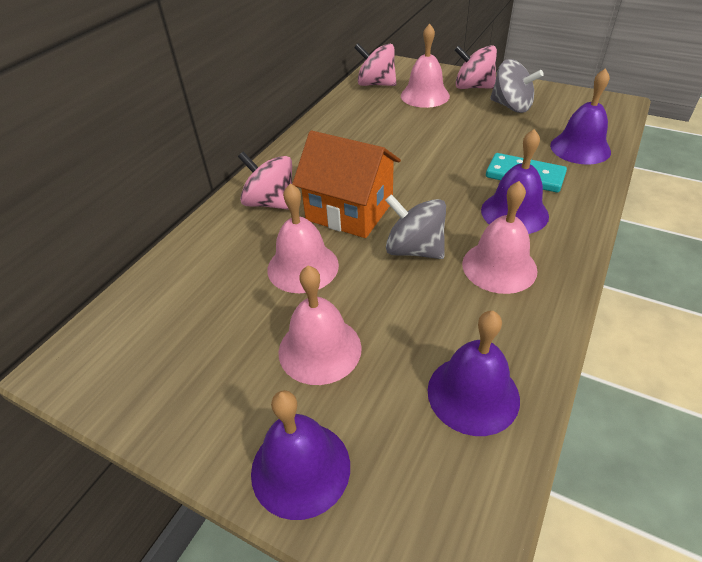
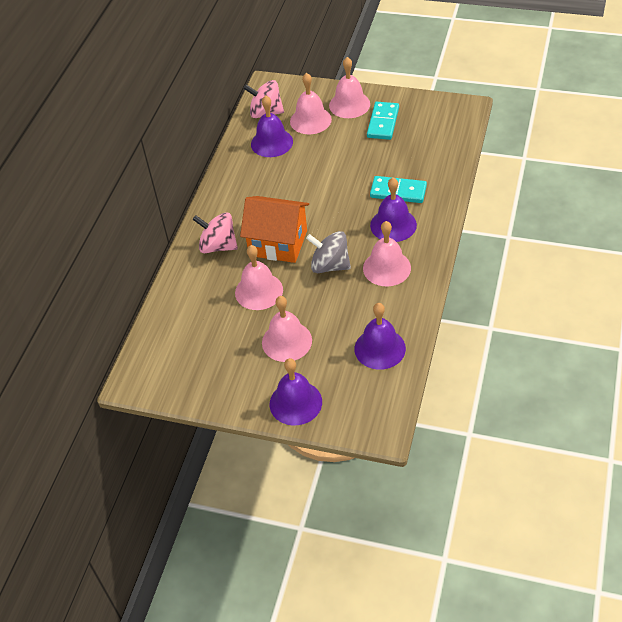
camera: 10 degrees left, 5 degrees up
(473, 87) = (349, 104): pink spinning top -> pink bell
(511, 106) = (383, 122): grey spinning top -> turquoise domino
(580, 148) = (437, 159): purple bell -> purple bell (271, 142)

